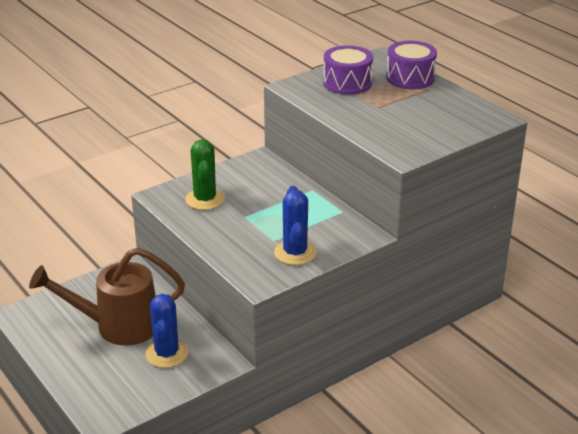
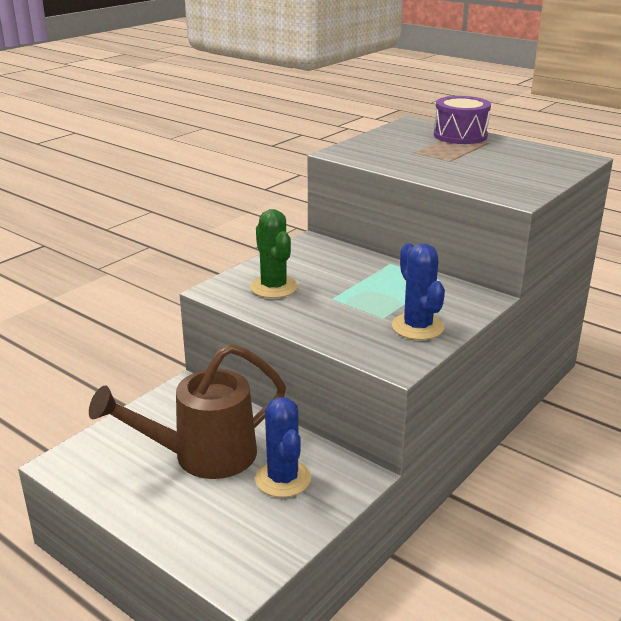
camera: 15 degrees left, 5 degrees down
(347, 83) = (398, 145): purple drum -> none

